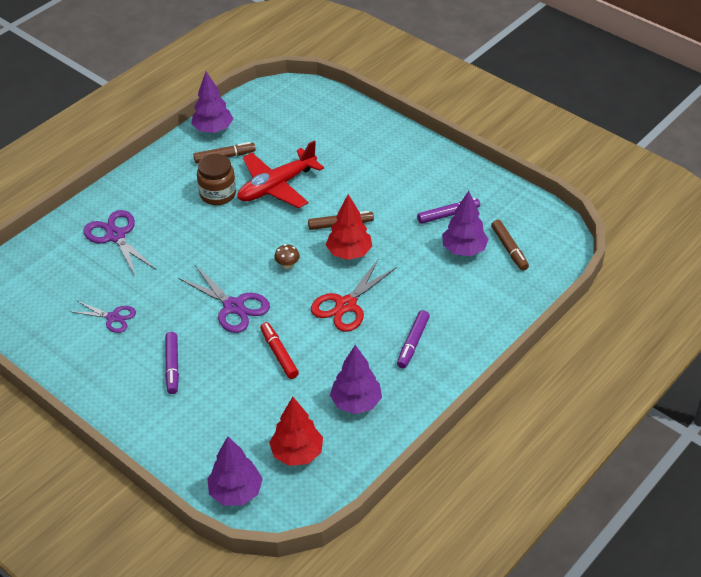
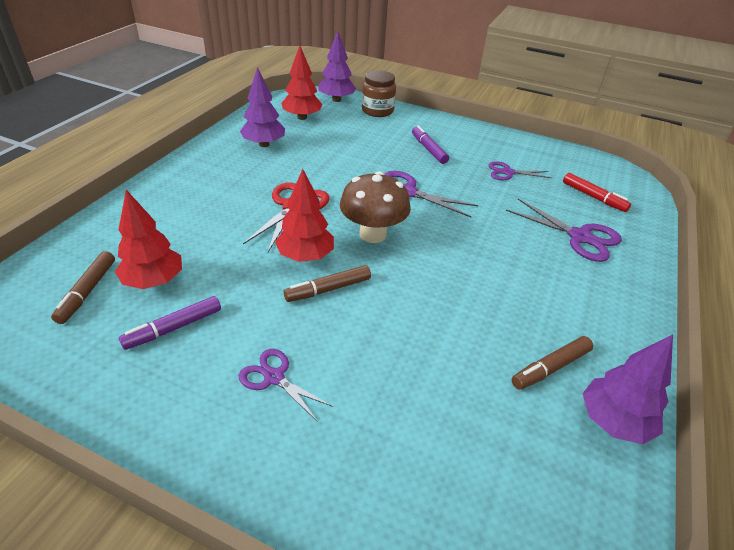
camera: 160 degrees right, 5 degrees down
(218, 194) = (511, 304): brown jar -> brown jar (377, 111)
(277, 186) = (441, 330): red plane -> none
(279, 354) = (343, 165): red marker -> red marker (593, 197)
(287, 265) = (373, 234): brown mushroom -> brown mushroom, size x2.32
(389, 178) = (274, 377): none -> purple scissors
(413, 343) = (217, 185): purple marker -> none
(464, 250) = (154, 281): purple tree -> red tree
(509, 249) = (87, 291): brown marker -> brown marker turned 135 degrees counterclockwise

